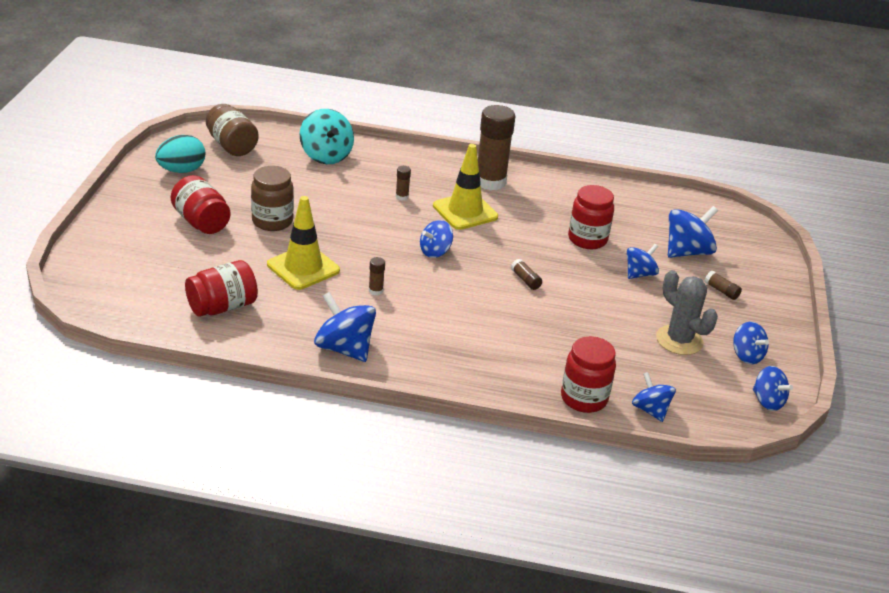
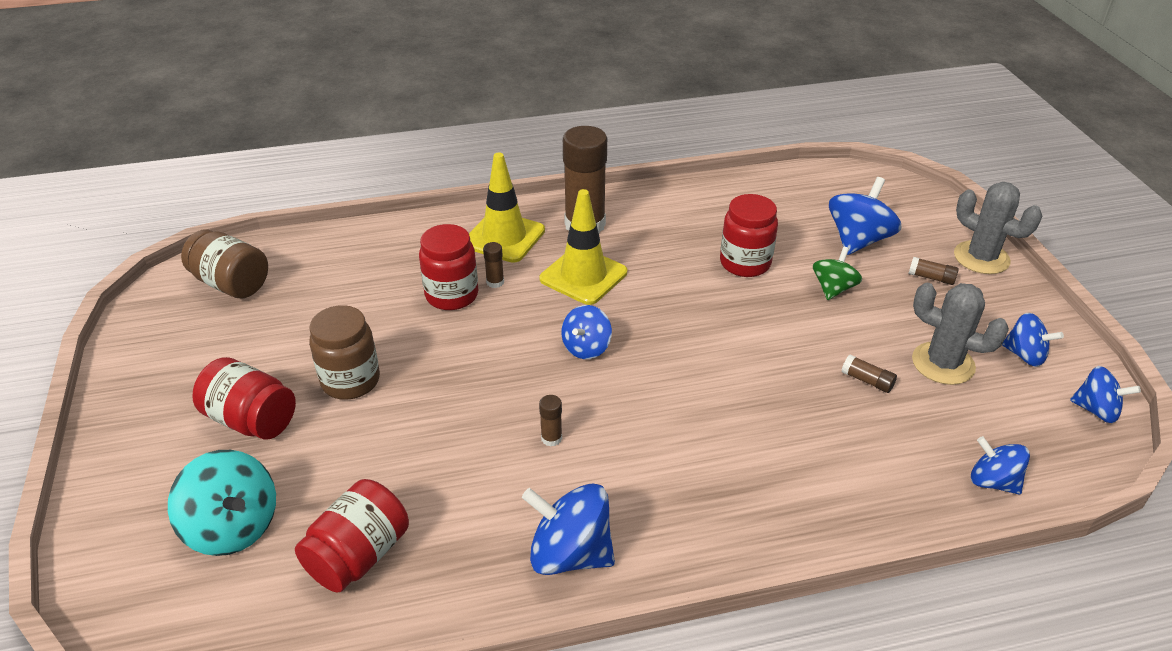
camera: 20 degrees left, 5 degrees up
(182, 170) = (180, 346): turquoise egg -> none
(303, 267) = (434, 440): yellow traffic cone -> yellow traffic cone (504, 237)
(326, 156) = (365, 256): turquoise spinning top -> turquoise spinning top (233, 527)
(525, 280) = (718, 347): brown glue stick -> brown glue stick (867, 381)
(584, 398) = (910, 499): red jar -> red jar (452, 295)
(639, 274) = (833, 288): blue spinning top -> green spinning top
(774, 292) = (981, 258): none -> grey cactus

